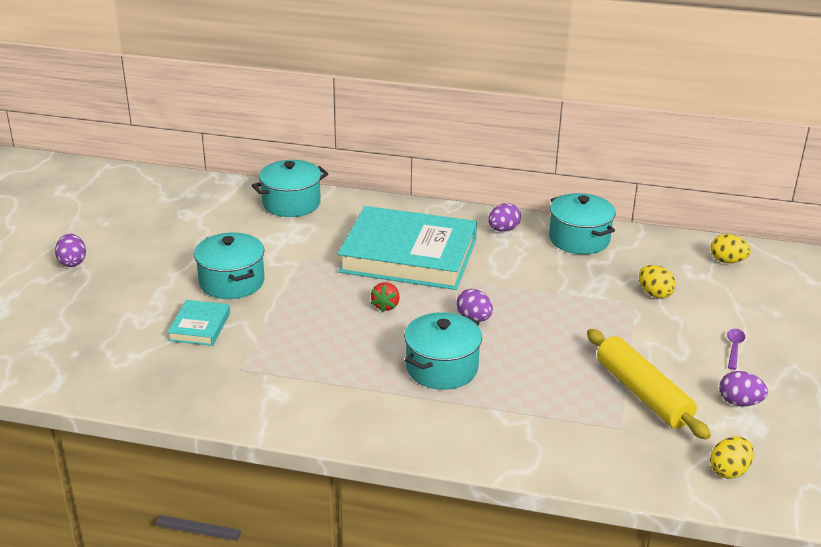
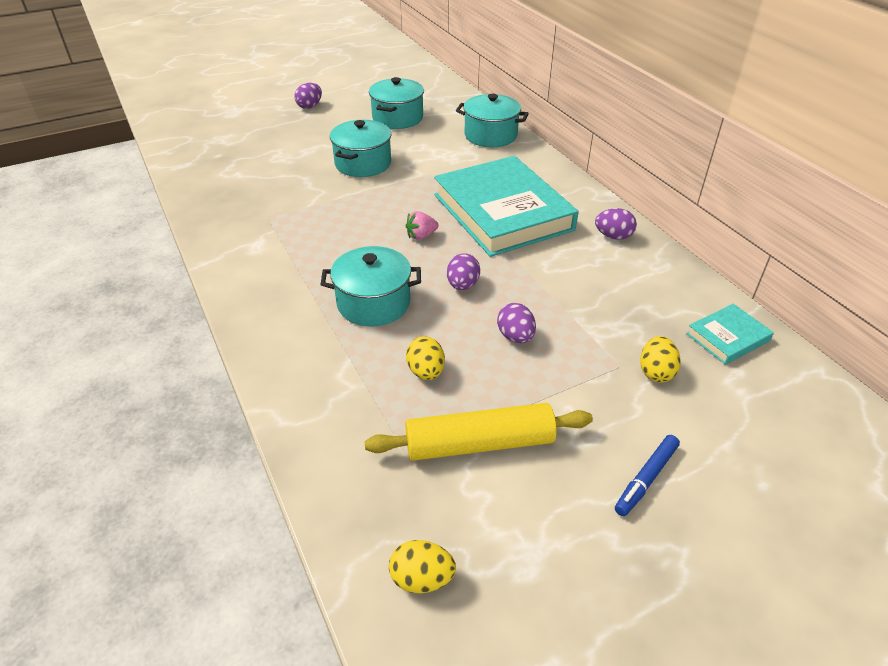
camera: 50 degrees right, 10 degrees up
(200, 326) = (297, 179): turquoise book -> turquoise book (727, 337)
(386, 306) = (421, 236): red strawberry -> pink strawberry
(579, 239) = (668, 282): turquoise pot -> turquoise pot (397, 118)
(642, 393) = (479, 443): yellow rolling pin -> yellow rolling pin turned 60 degrees clockwise
(727, 261) = (797, 397): yellow egg -> yellow egg (426, 372)
(734, 348) = (646, 479): purple spoon -> blue marker
(739, 402) = (553, 530): purple egg -> purple egg (515, 336)

